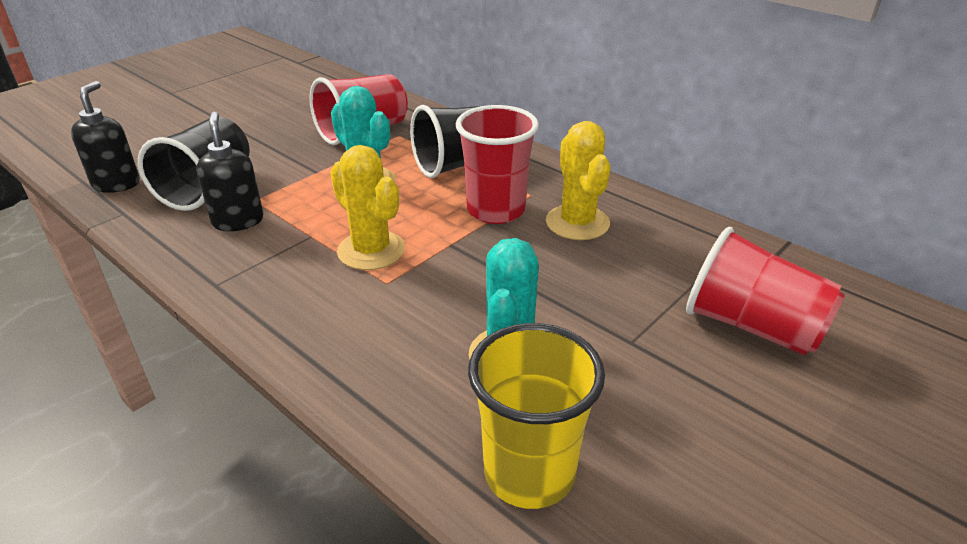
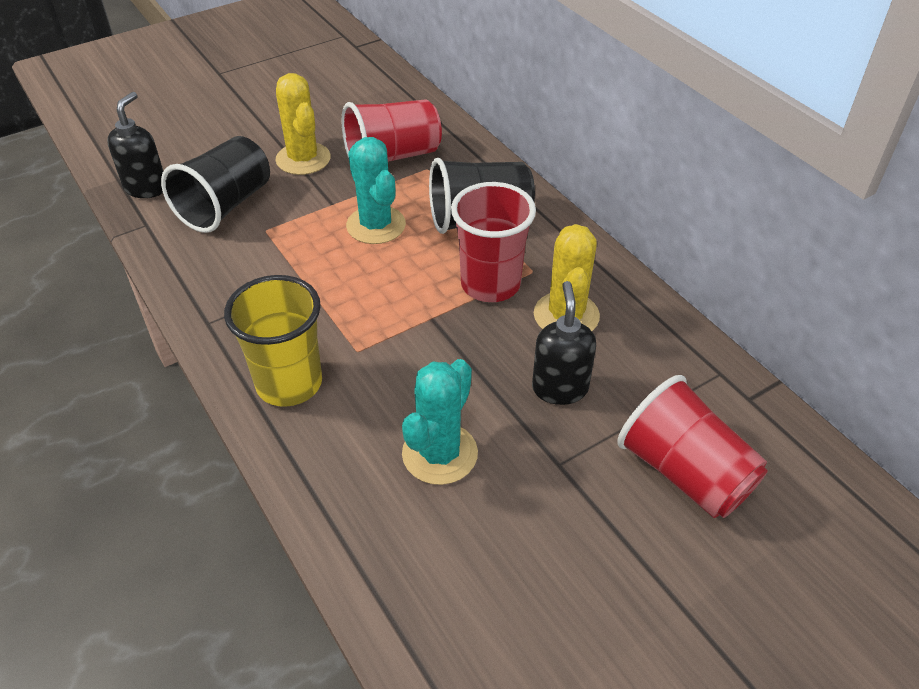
camera: 15 degrees right, 10 degrees up
(238, 221) = (244, 253): black soap dispenser -> black soap dispenser (559, 388)
(371, 250) = (354, 311): yellow cactus -> yellow cactus (303, 159)
(529, 473) = (412, 572): yellow cup -> yellow cup (289, 383)

